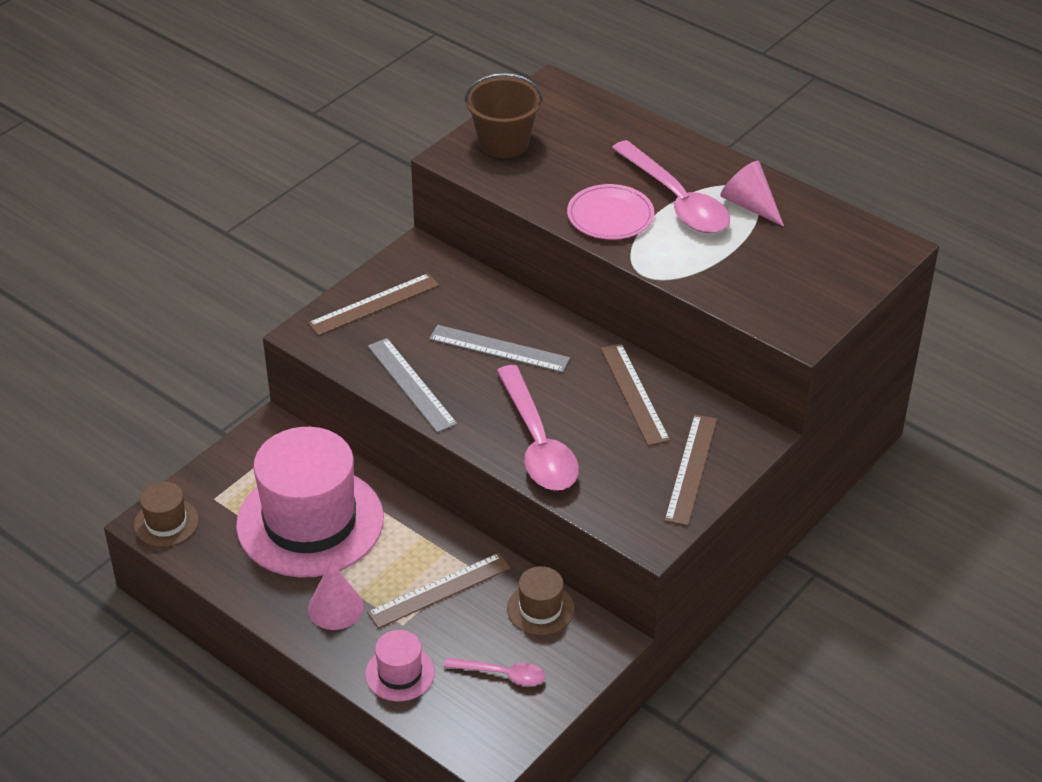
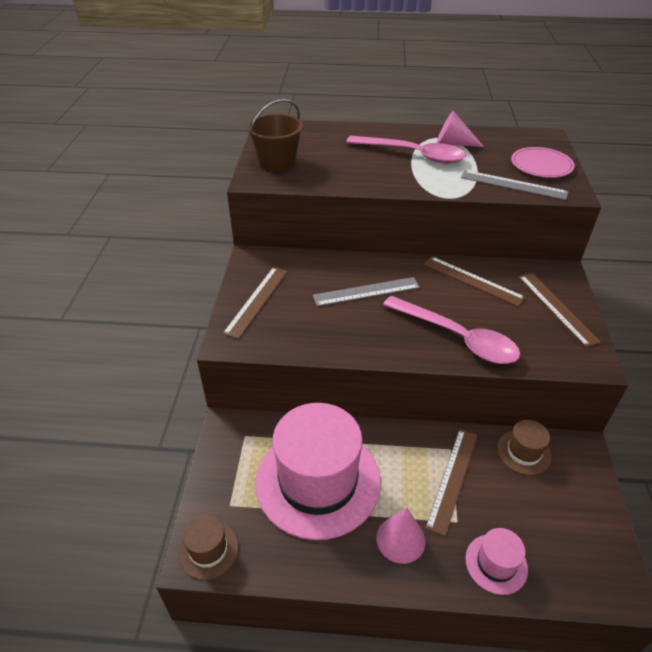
camera: 35 degrees left, 0 degrees up
(411, 384) = (337, 340): grey ruler -> grey ruler (513, 185)
(502, 675) = (556, 516): pink spoon -> none
(610, 215) = (388, 175): pink plate -> pink plate (541, 165)

